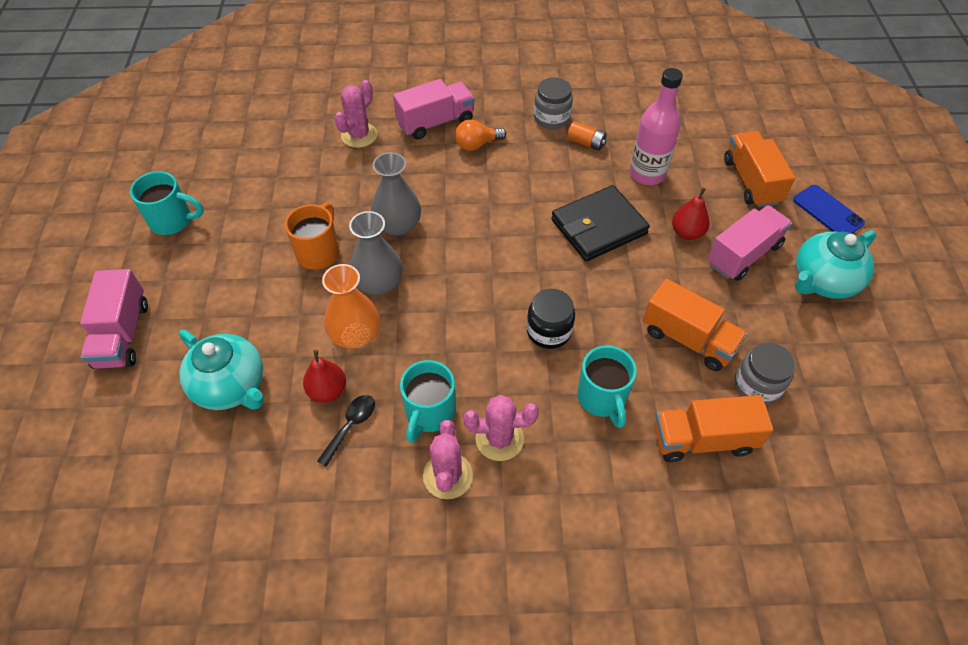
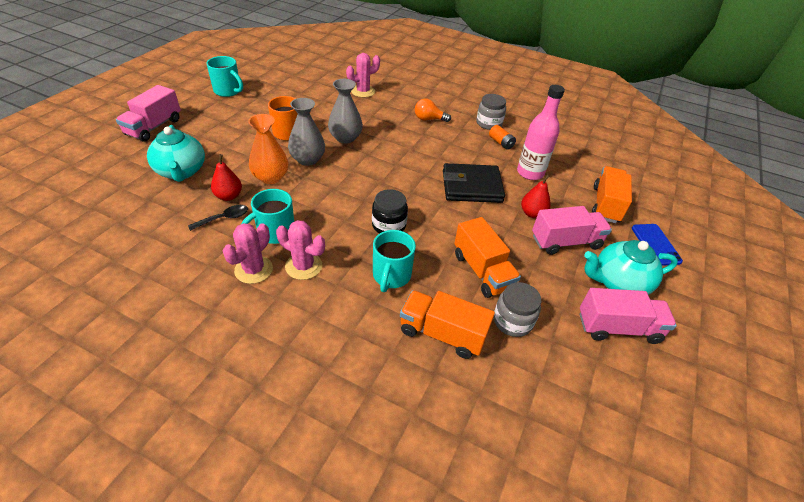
camera: 25 degrees right, 10 degrees down
(435, 122) = (413, 101): pink truck -> pink truck (618, 328)

